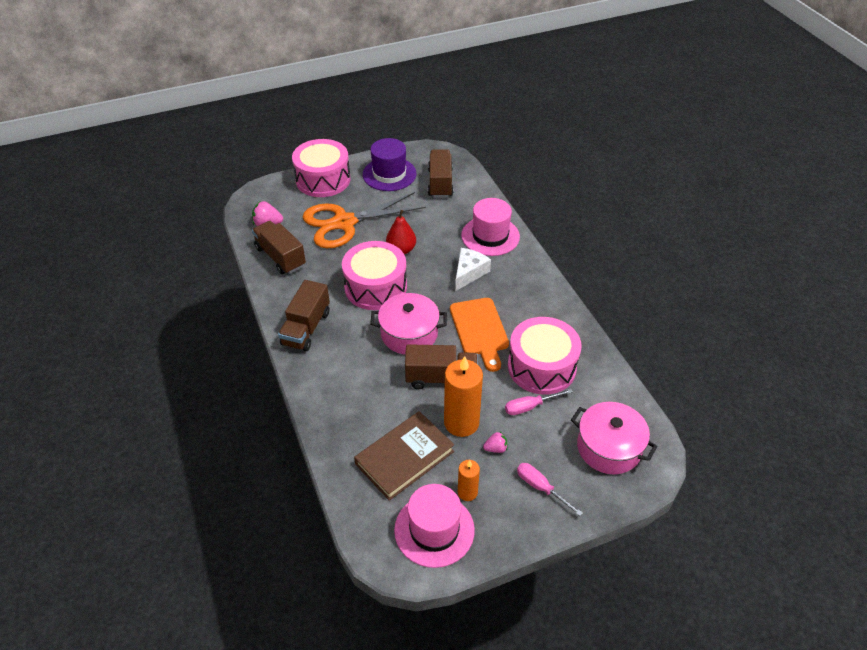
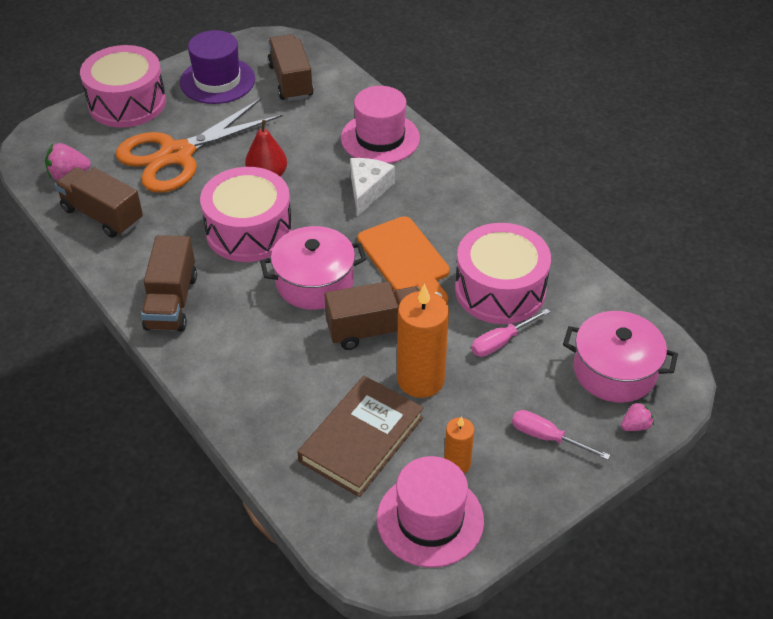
camera: 15 degrees left, 0 degrees up
(495, 448) = (475, 402): pink strawberry -> pink strawberry (635, 426)

